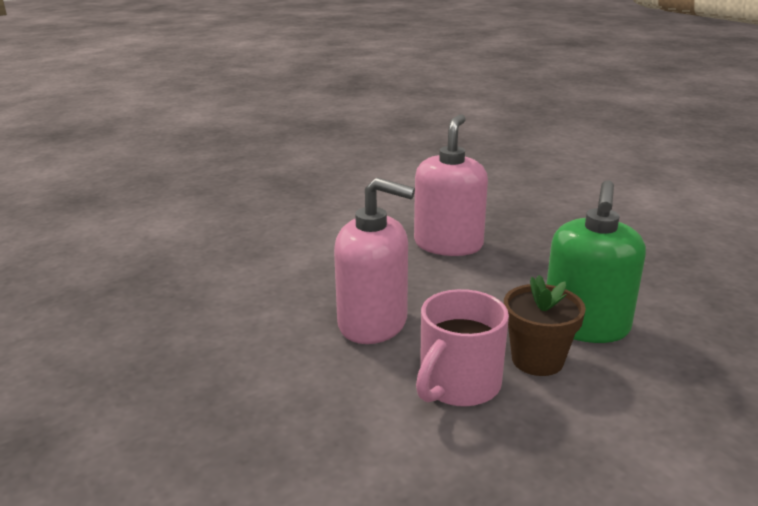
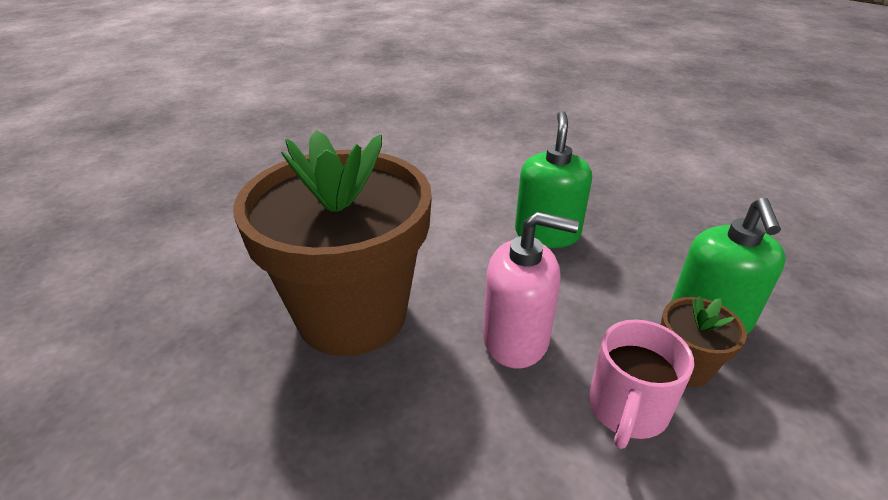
camera: 10 degrees left, 10 degrees up
(221, 291) = (352, 314): none -> brown flower pot
(448, 244) = (547, 233): pink soap dispenser -> green soap dispenser

